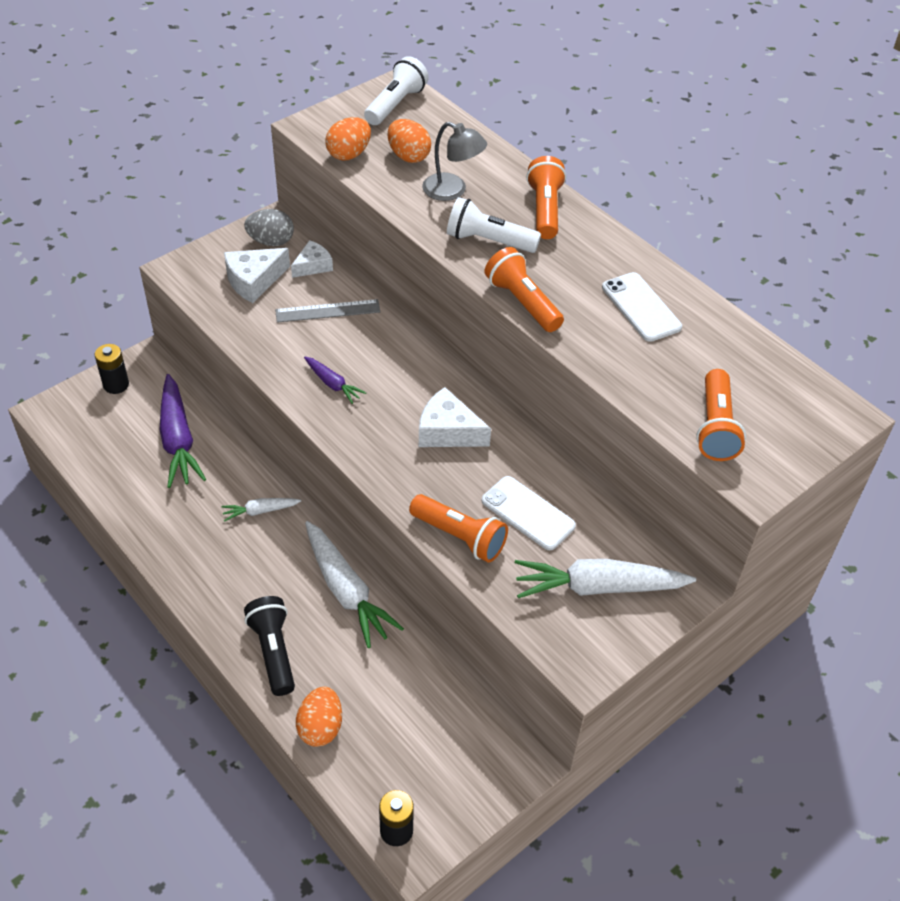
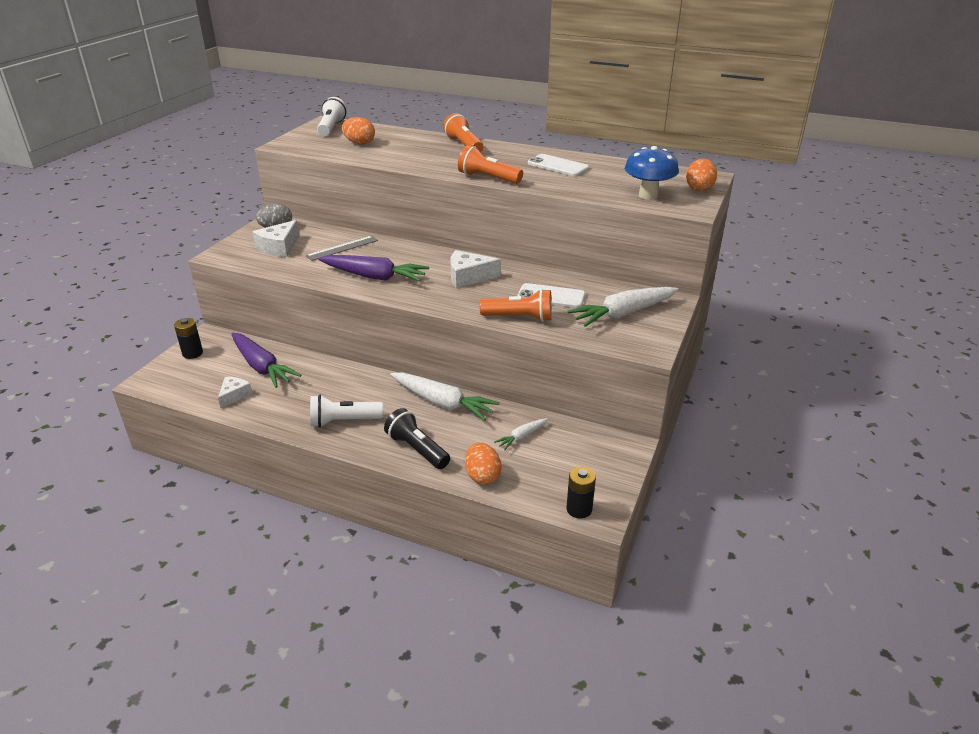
camera: 25 degrees left, 15 degrees down
(260, 511) = (350, 383): white carrot -> white carrot (522, 437)
(313, 266) = (315, 232): white cheese -> white cheese (234, 395)
(332, 384) = (374, 277): purple carrot -> purple carrot, size x1.97
(349, 154) = (320, 149): orange egg -> orange egg (699, 188)
(452, 191) = (401, 150): grey lamp -> none
(489, 241) = (443, 162): white flashlight -> white flashlight (344, 421)
(715, 427) = (648, 195): orange flashlight -> blue mushroom

